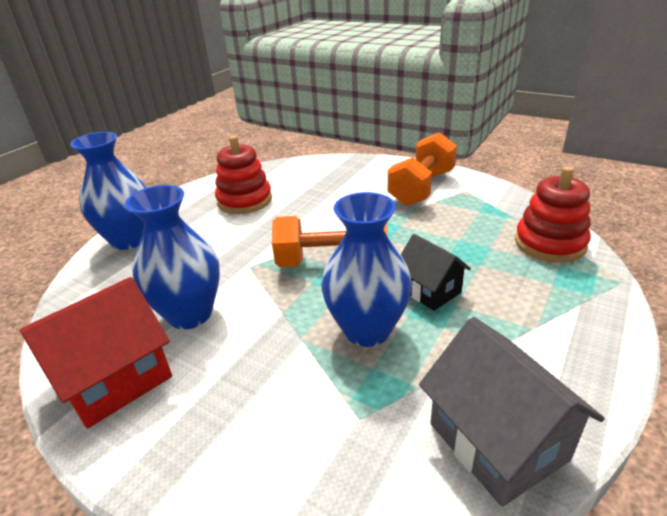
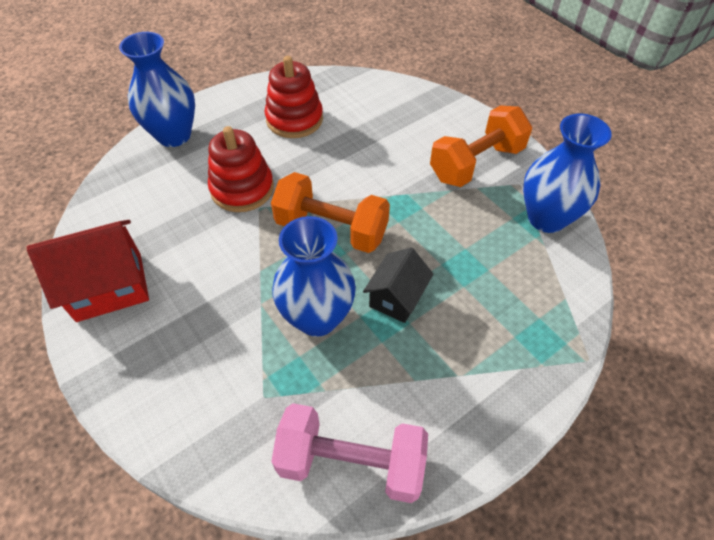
camera: 20 degrees right, 20 degrees up
(190, 314) = (187, 242): blue vase -> blue vase (546, 218)
(430, 290) = (396, 298): black house -> black house turned 45 degrees clockwise
(497, 441) = (351, 462): grey house -> pink dumbbell
(550, 243) = (551, 287): red stacking toy -> red stacking toy (242, 189)

